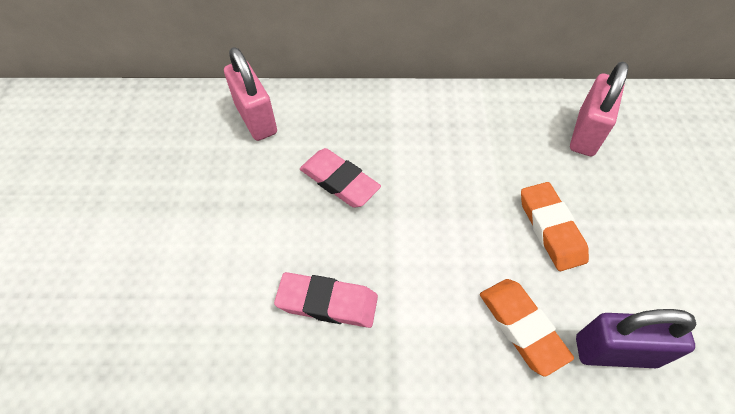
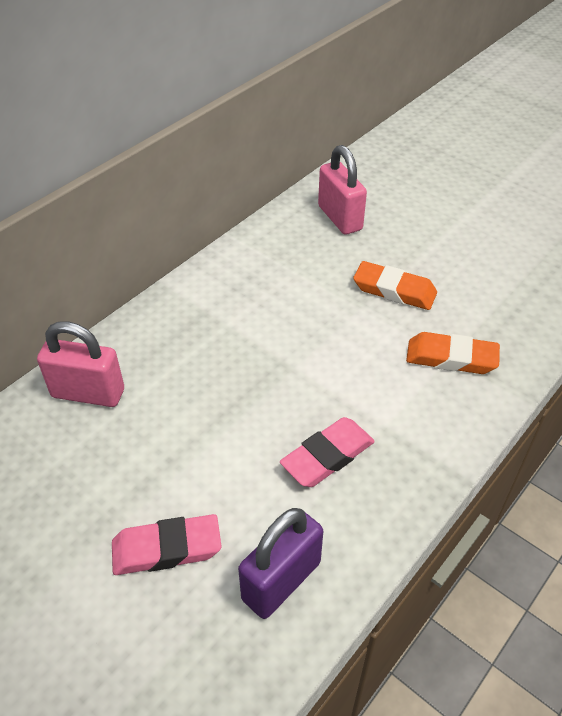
camera: 50 degrees left, 10 degrees down
(339, 181) = (224, 378): pink eraser -> pink eraser (167, 548)
(615, 351) = (507, 325): purple padlock -> purple padlock (281, 581)

